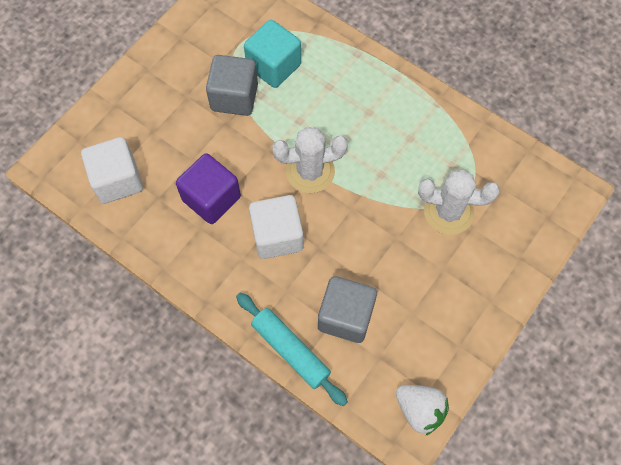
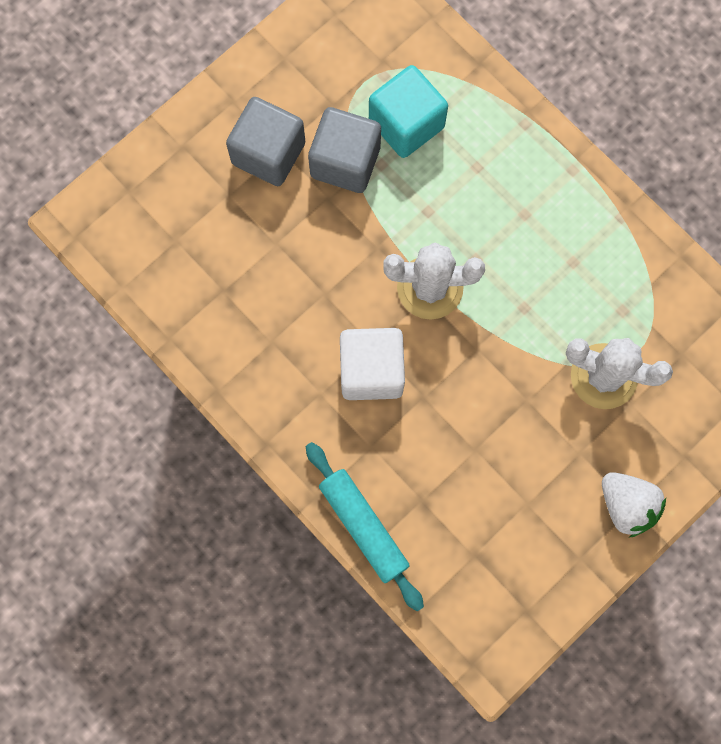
camera: 10 degrees right, 10 degrees up
(117, 180) = (173, 257): white cube -> none
(211, 198) = (293, 304): purple cube -> none
(345, 316) = (441, 494): grey cube -> grey cube (268, 153)
(419, 410) = (512, 631): white strawberry -> white strawberry (626, 505)

